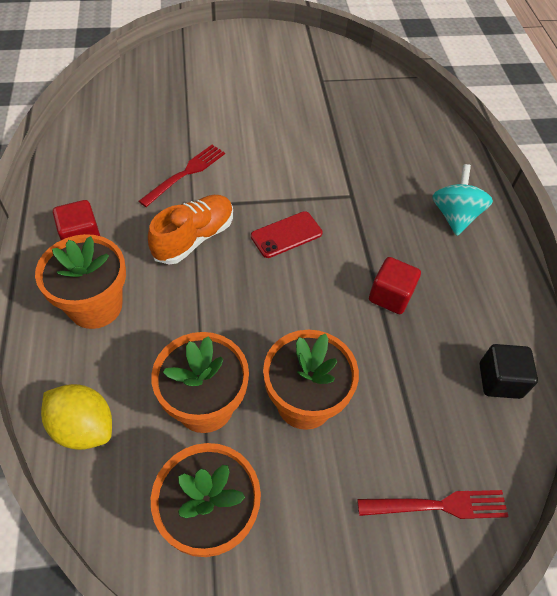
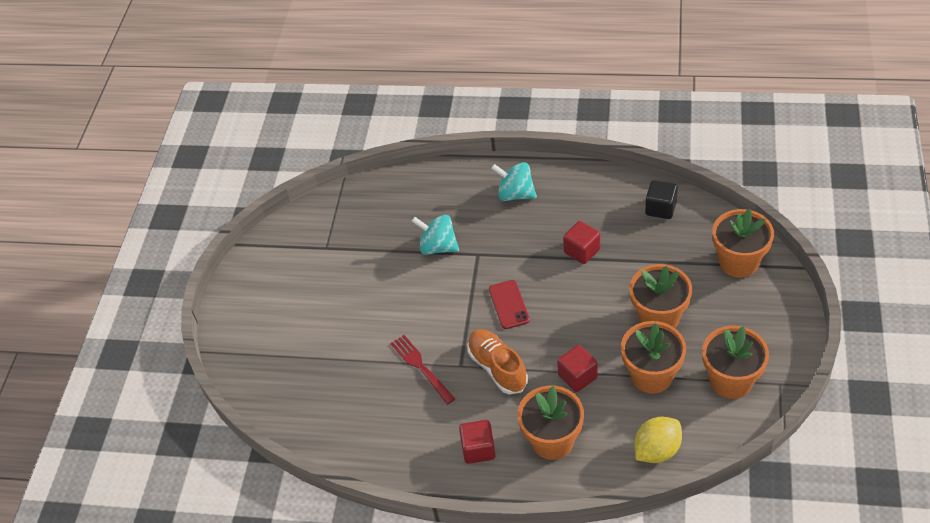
camera: 65 degrees left, 5 degrees down
(192, 319) = (577, 376): none -> red cube
(350, 161) = (438, 247): none -> turquoise spinning top
(439, 505) = (738, 262): red fork -> orange flower pot

